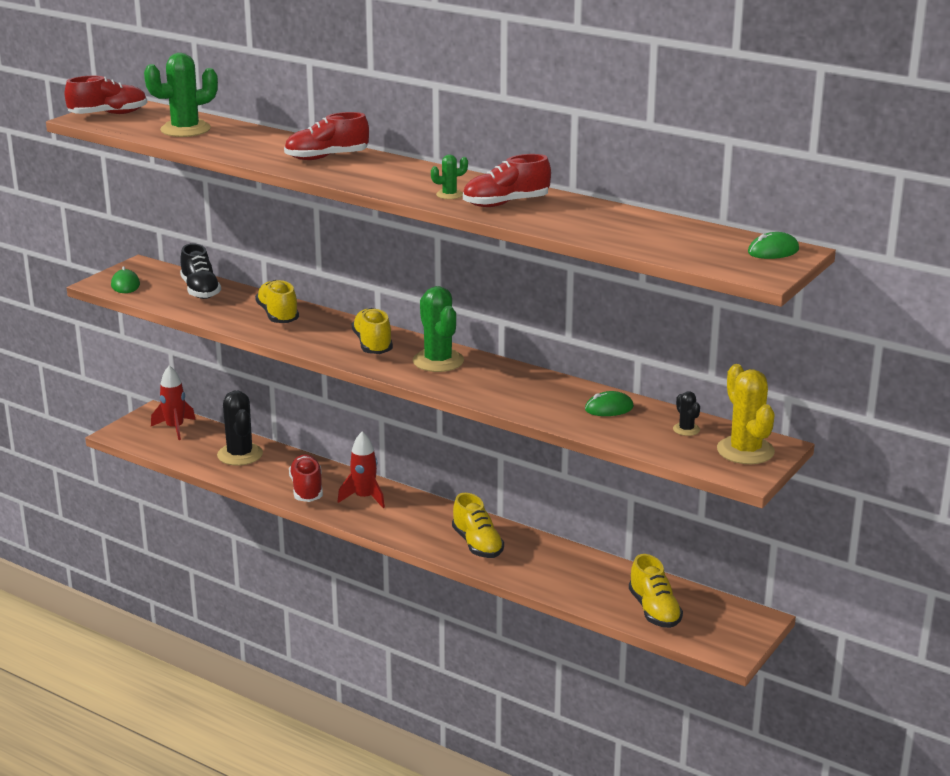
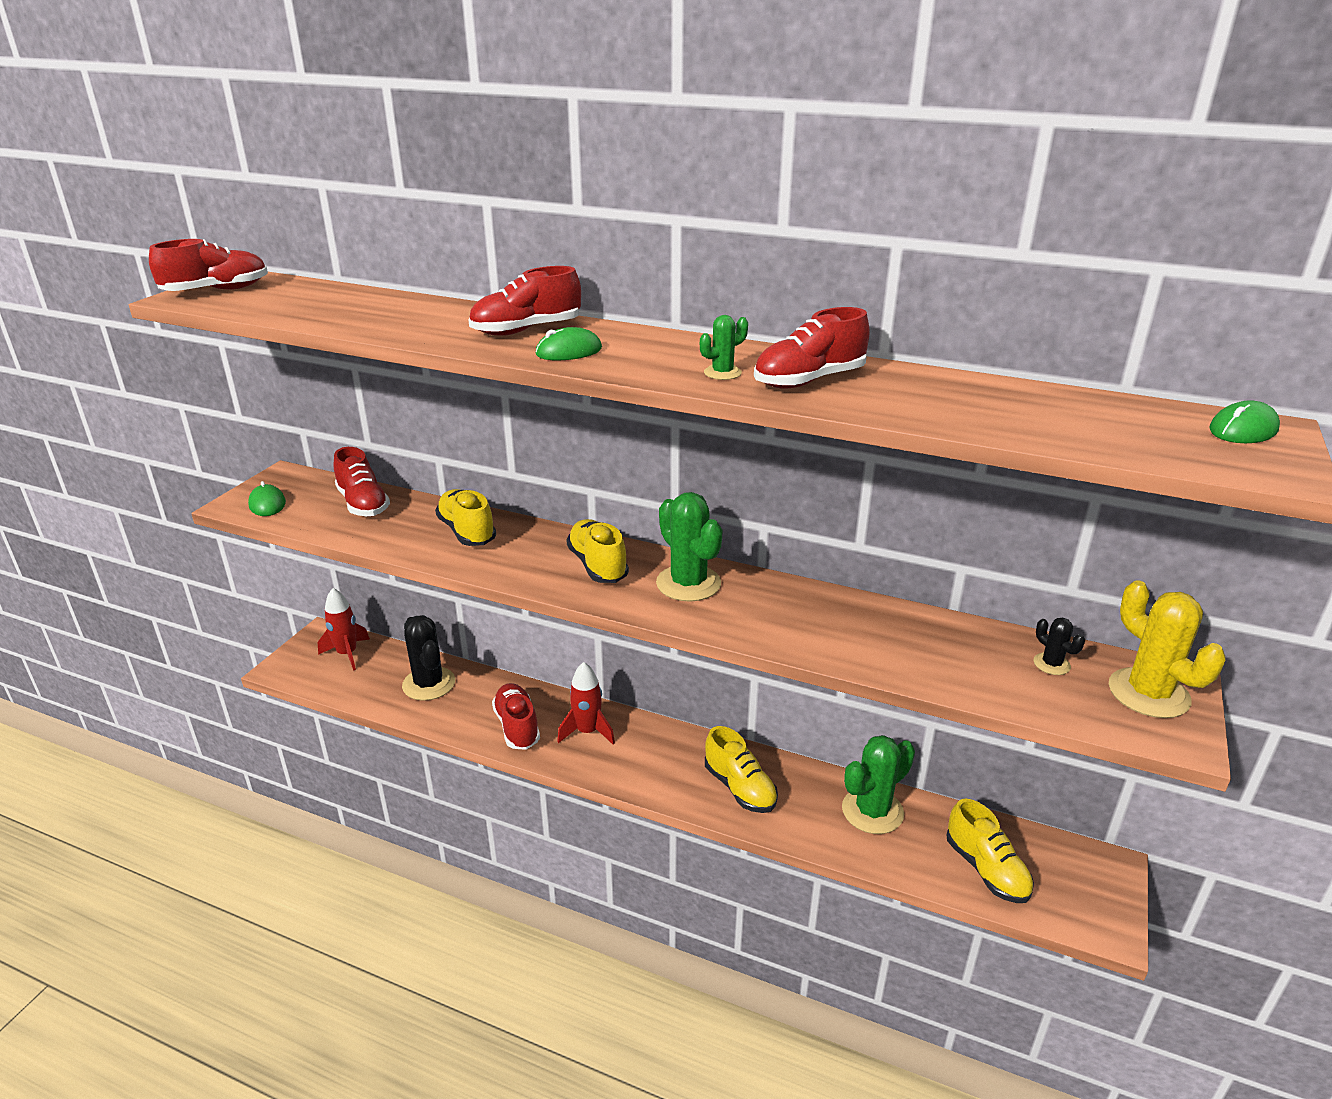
camera: 10 degrees left, 5 degrees up
(185, 129) = (323, 304): green cactus -> green cactus (872, 811)
(200, 290) = (363, 504): black shoe -> red shoe
(609, 408) = (935, 638): green mouse -> green mouse (569, 351)

